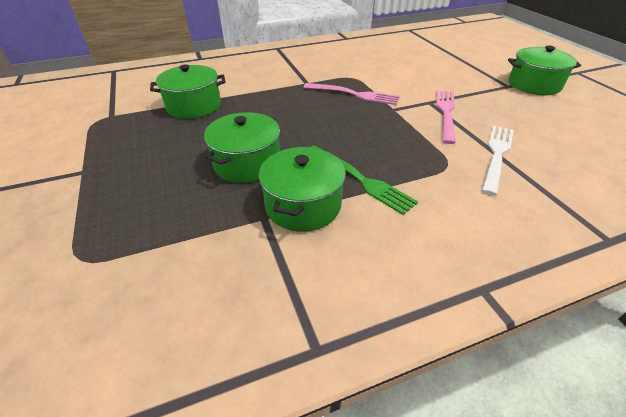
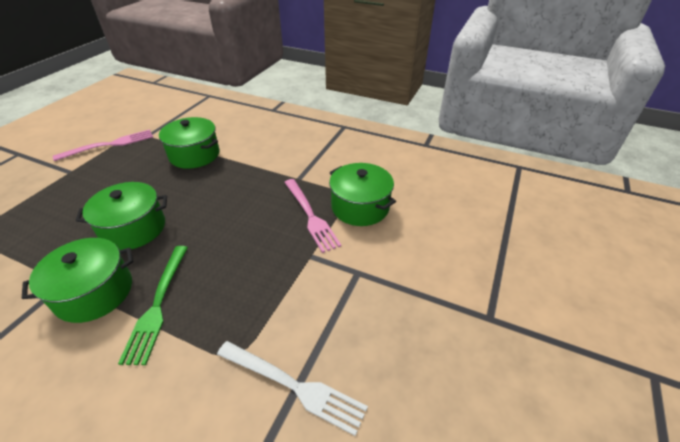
camera: 45 degrees right, 0 degrees up
(445, 112) = (348, 296): pink fork -> pink fork (110, 144)
(496, 154) = (295, 386): white fork -> white fork turned 45 degrees clockwise
(534, 85) = (531, 342): green pot -> green pot (360, 207)

